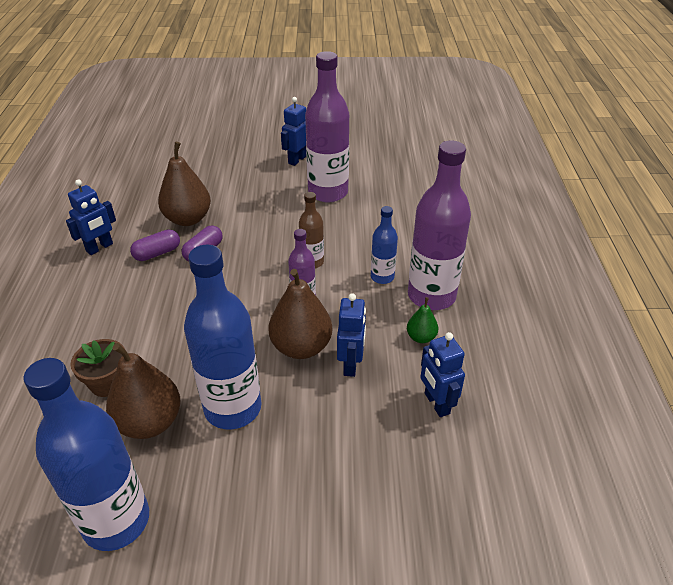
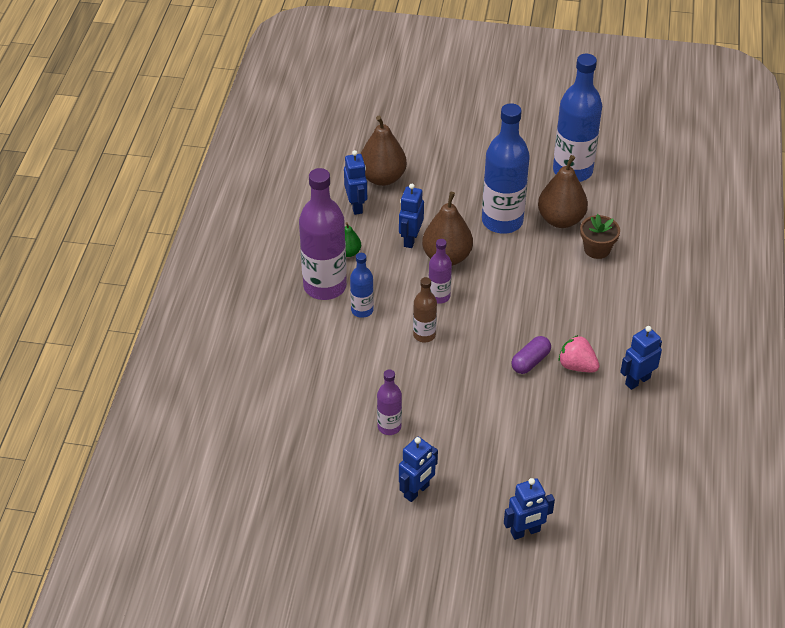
camera: 170 degrees left, 5 degrees up
(157, 253) = (577, 366): purple capsule -> pink strawberry
(188, 219) = (550, 407): brown pear -> brown pear (382, 178)
(214, 148) = (525, 532): none -> blue robot
(328, 192) = (389, 426): purple bottle -> purple bottle, size x0.51

